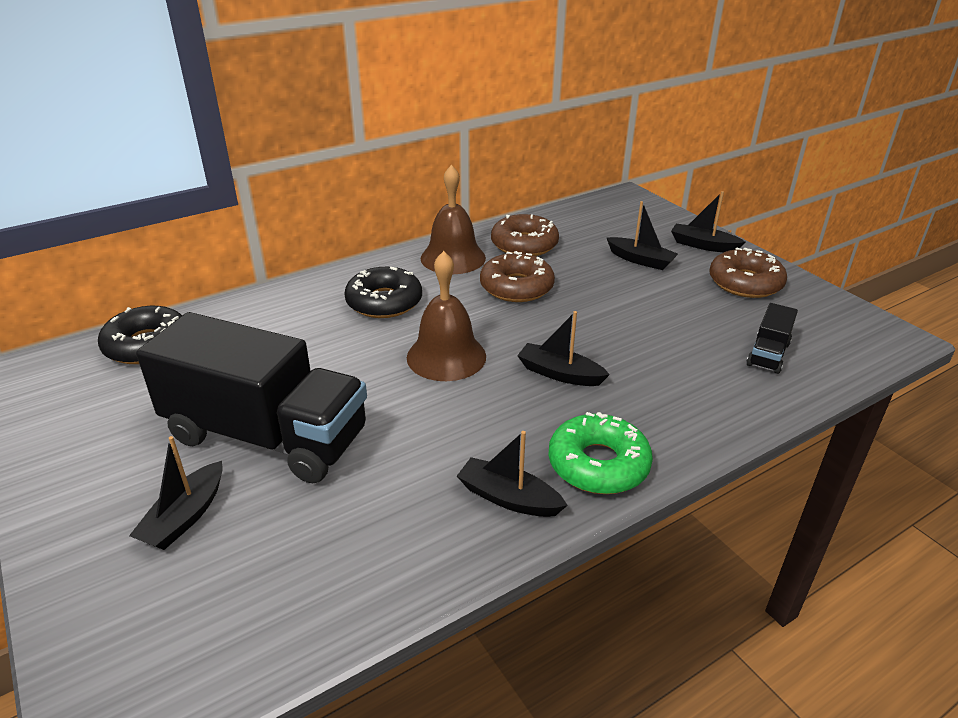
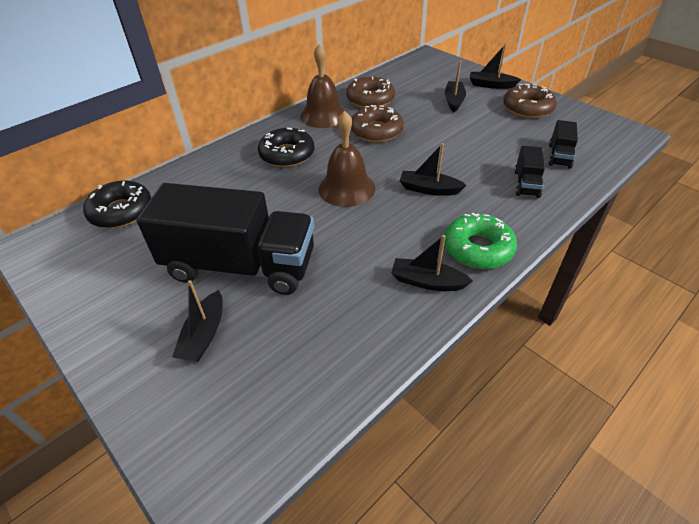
camera: 10 degrees left, 10 degrees up
(641, 260) = (454, 101): black boat -> black boat turned 105 degrees counterclockwise
(704, 386) = (526, 184): none -> black truck

